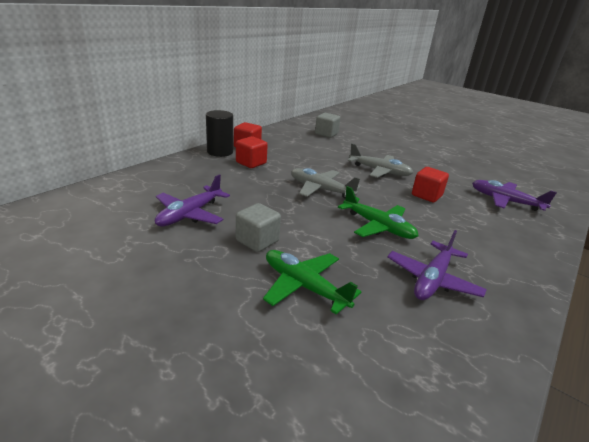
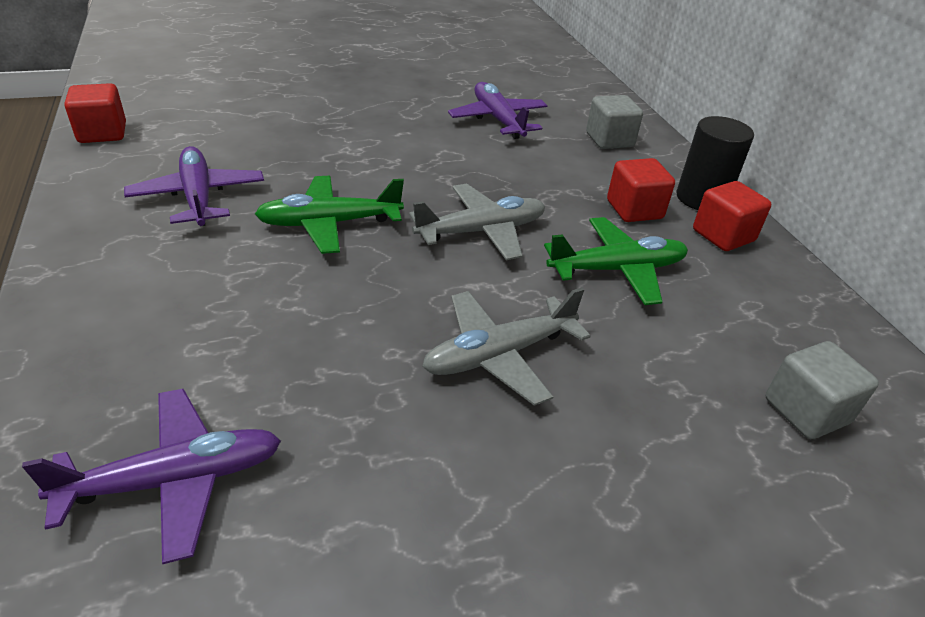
camera: 125 degrees right, 10 degrees up
(257, 241) = (403, 134): grey cube -> grey cube (609, 140)
(304, 286) = (304, 128): green plane -> green plane (617, 270)
(426, 195) = (342, 348): red cube -> red cube (102, 133)

